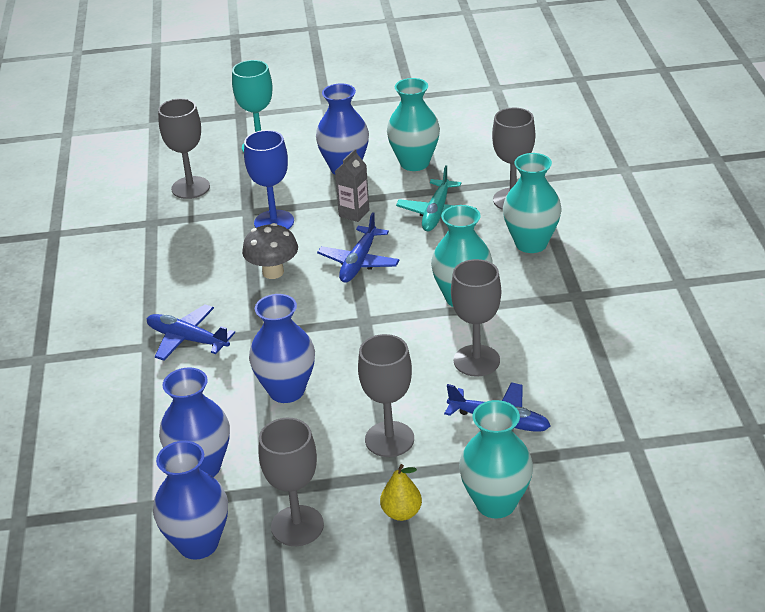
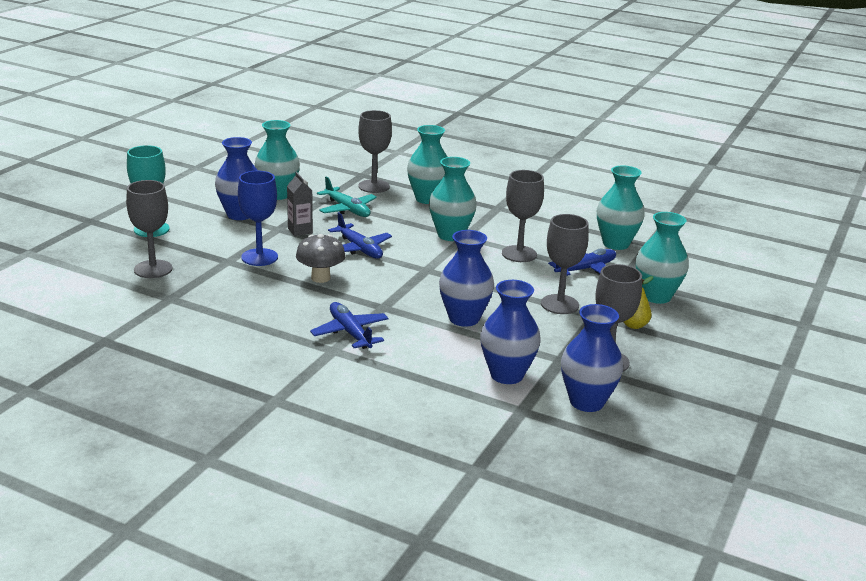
camera: 60 degrees left, 10 degrees down
(188, 339) = (350, 333): blue plane -> blue plane turned 90 degrees clockwise
(599, 417) = (616, 244): none -> turquoise vase

